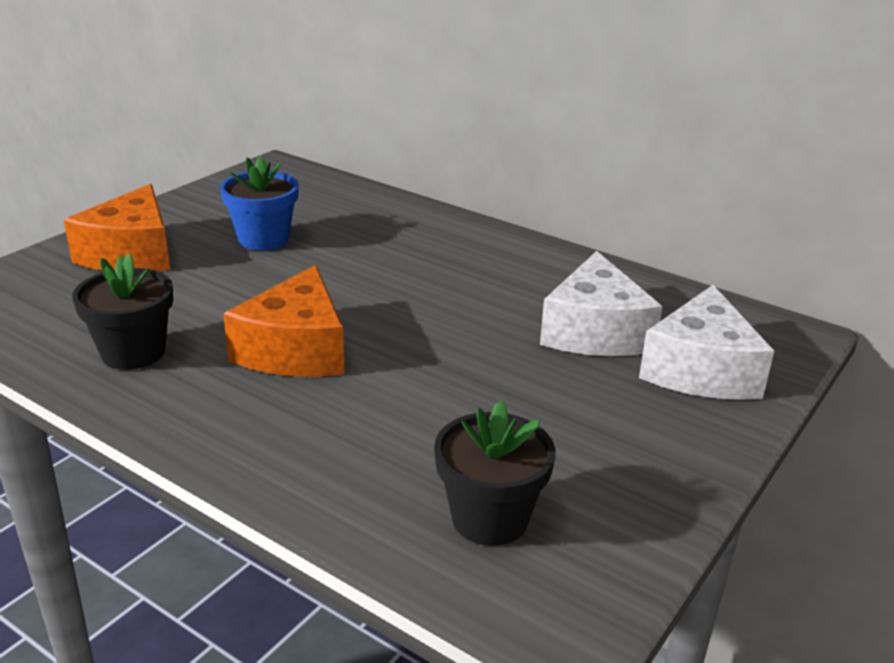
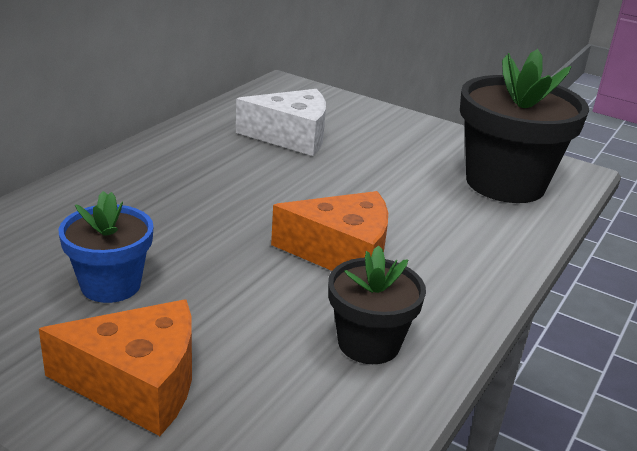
camera: 95 degrees left, 0 degrees up
(490, 518) = (505, 183): black flower pot -> black flower pot, size x1.78
(701, 370) = (333, 112): white cheese -> none

